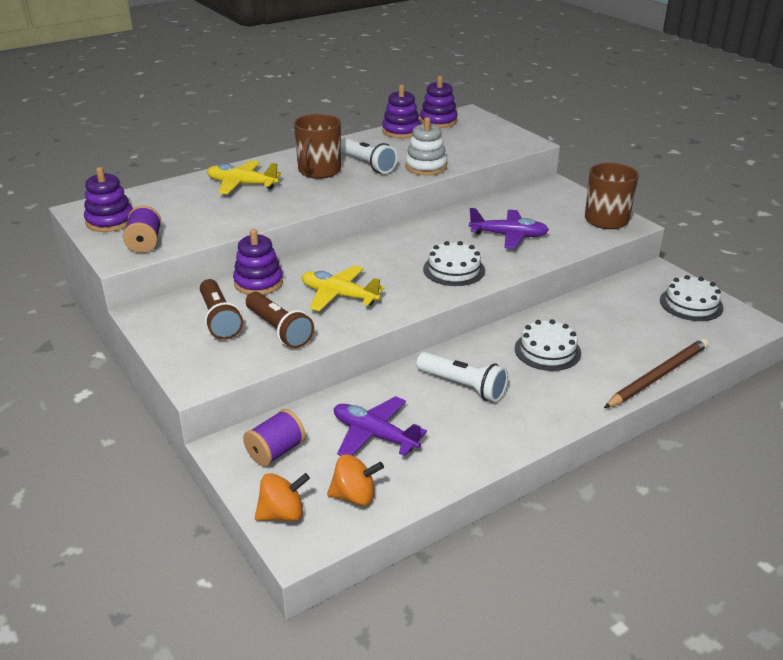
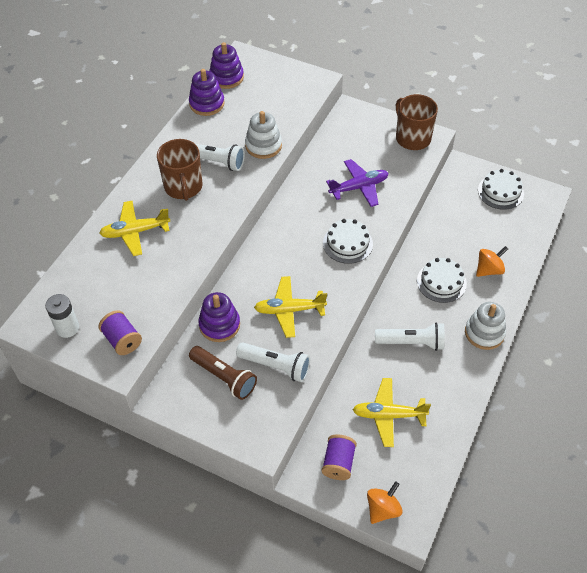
camera: 30 degrees left, 20 degrees up
(110, 221) = (67, 328): purple stacking toy -> white battery
(279, 330) = (275, 366): brown flashlight -> white flashlight
(354, 496) = (414, 471): orange spinning top -> orange spinning top (489, 270)
(374, 435) = (388, 415): purple plane -> yellow plane
(562, 410) = (484, 333): none -> white stacking toy
(657, 376) = (520, 273): brown pencil -> none

